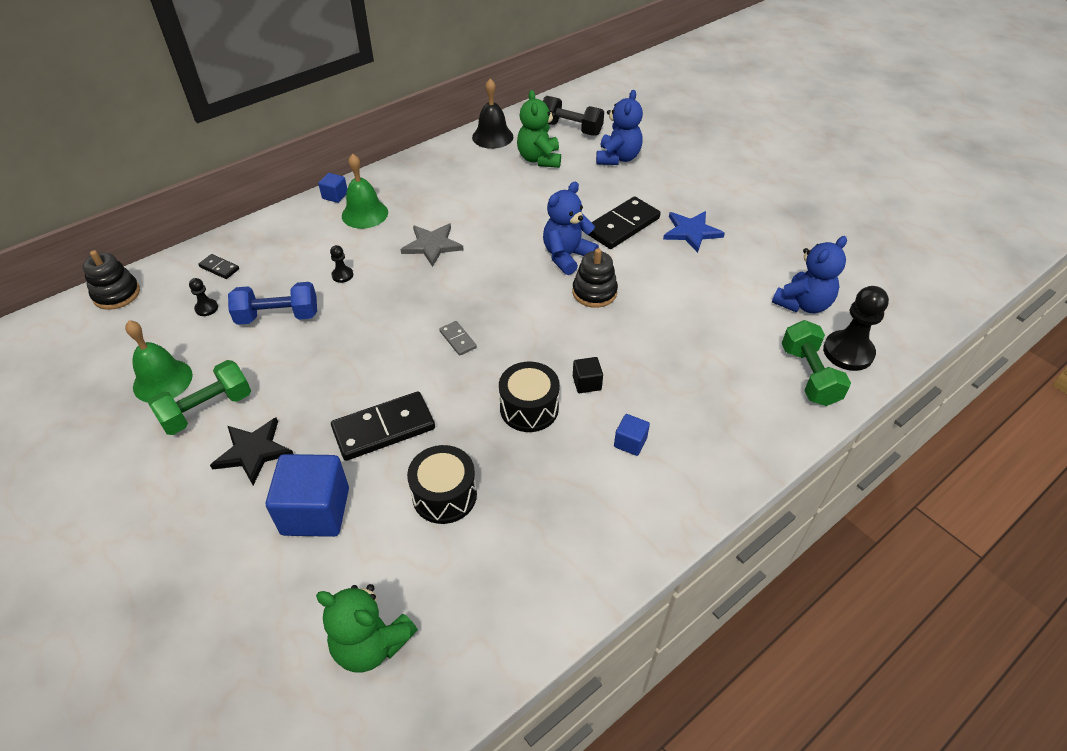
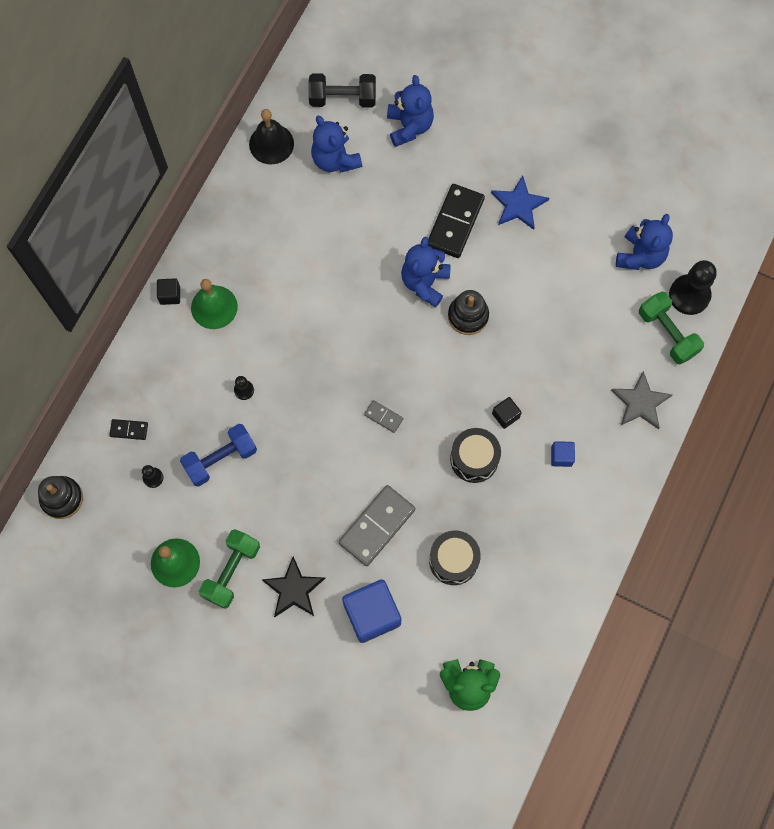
camera: 25 degrees left, 25 degrees up
(335, 196) = (170, 295): blue cube -> black cube
(384, 428) = (377, 526): black domino -> grey domino
(432, 245) = (300, 320): grey star -> grey star (640, 402)
(539, 159) = (335, 159): green teddy bear -> blue teddy bear

